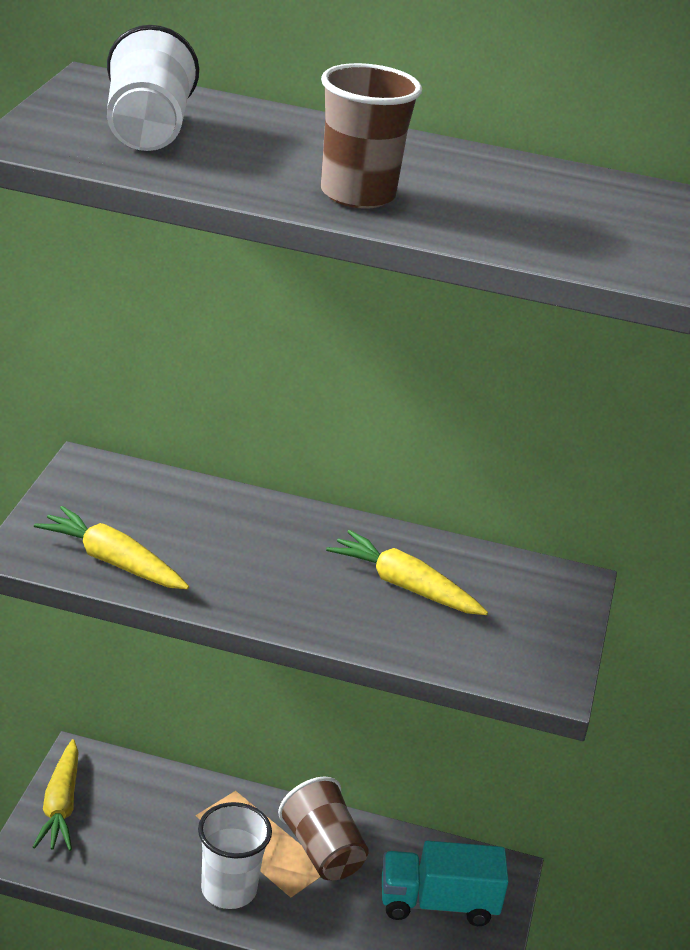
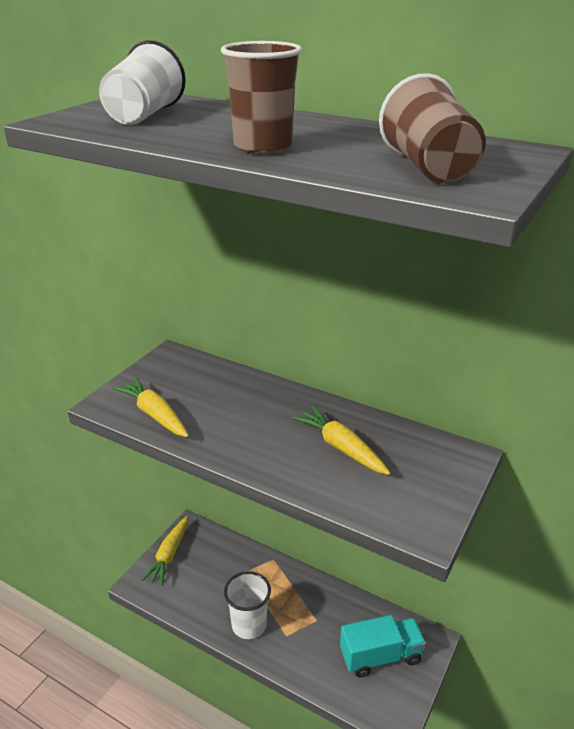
camera: 20 degrees right, 0 degrees up
(322, 851) = (315, 607): brown cup -> brown cup (429, 168)
(438, 903) = (380, 656): turquoise truck -> turquoise truck turned 150 degrees clockwise

